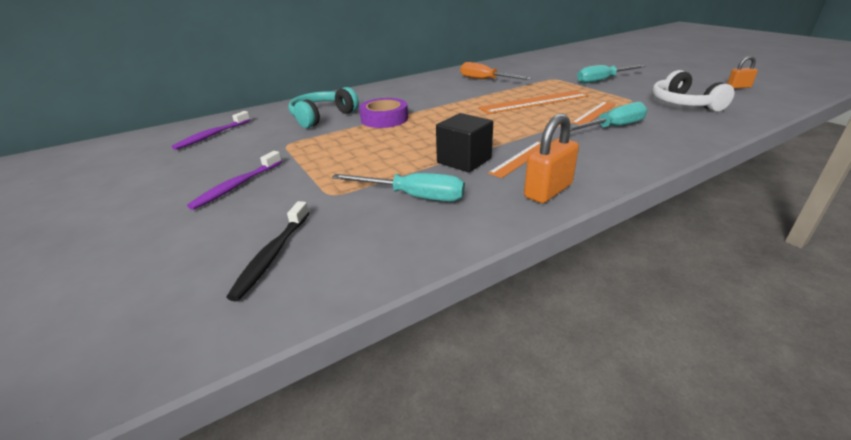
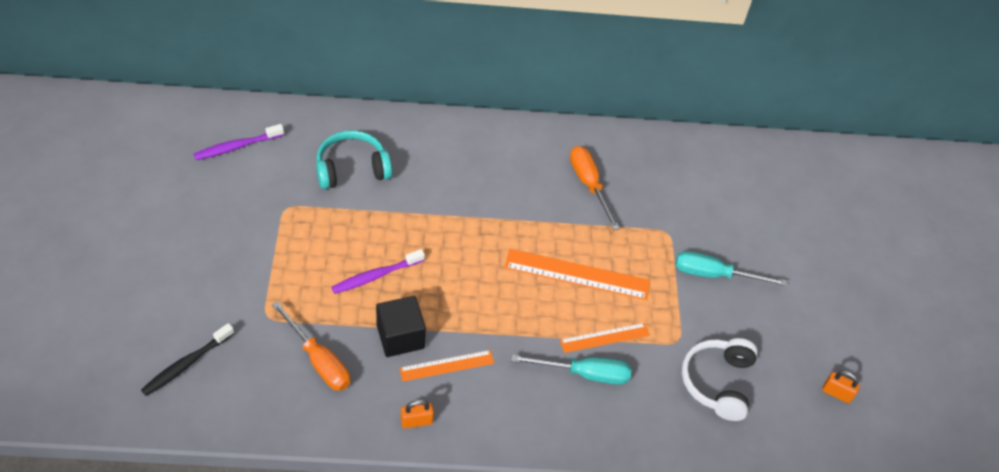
camera: 25 degrees right, 20 degrees up
(237, 185) = (211, 257): purple toothbrush -> purple toothbrush (376, 276)
(384, 119) = (402, 212): purple tape -> none
(413, 196) = (319, 360): turquoise screwdriver -> orange screwdriver
(548, 191) = (416, 421): orange padlock -> orange padlock, size x0.61

